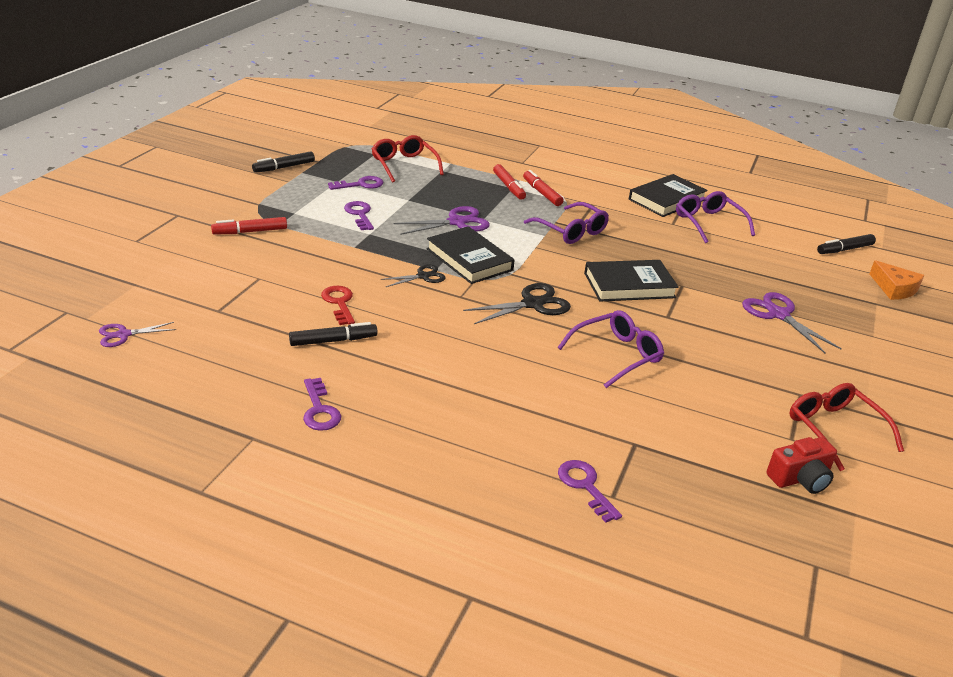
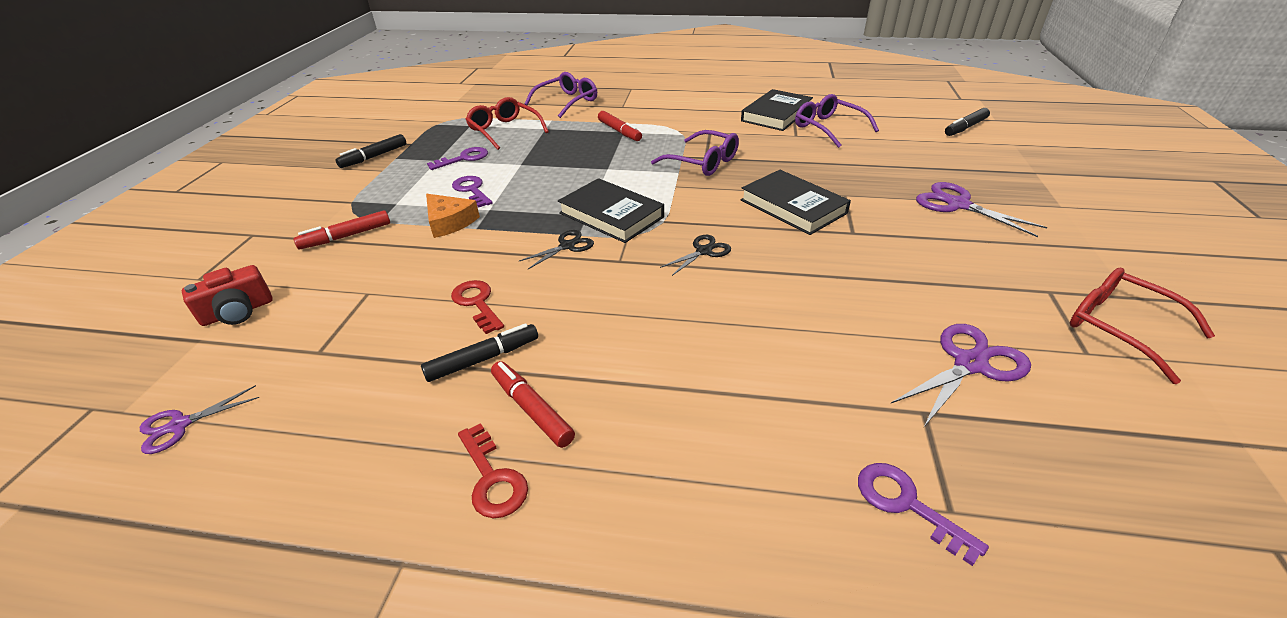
camera: 10 degrees left, 5 degrees up
(319, 410) = (492, 478): purple key -> red key
(457, 222) = (581, 177): purple scissors -> purple scissors (970, 364)
(532, 304) = (704, 251): black scissors -> black scissors, size x0.61
(542, 193) = (655, 131): red marker -> red marker (532, 409)
(616, 355) = (828, 292): purple glasses -> purple glasses (567, 102)
(629, 285) = (793, 206): black book -> black book turned 75 degrees clockwise
(800, 478) = (1141, 408): red camera -> red camera (238, 312)
(894, 288) = (1038, 154): orange cheese -> orange cheese (449, 222)

